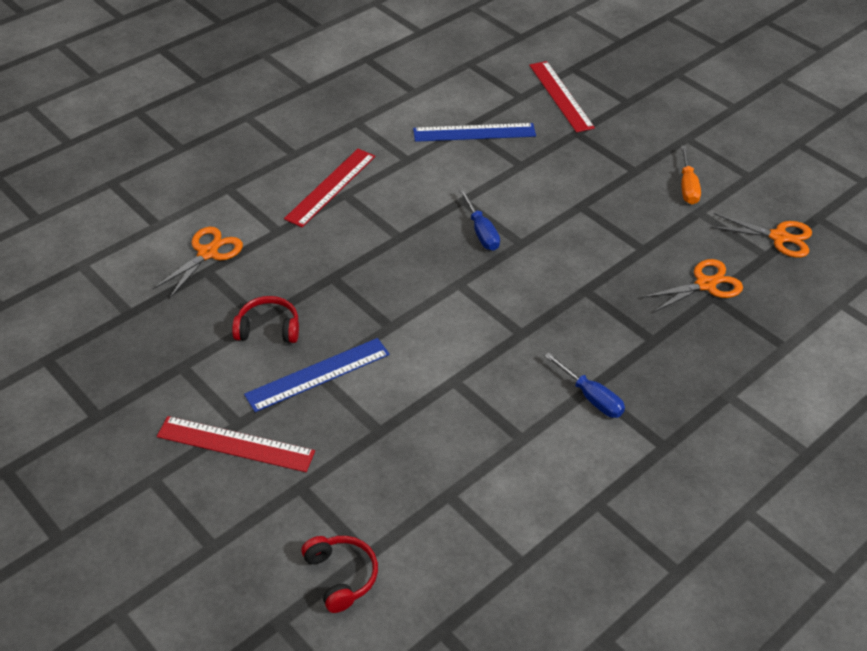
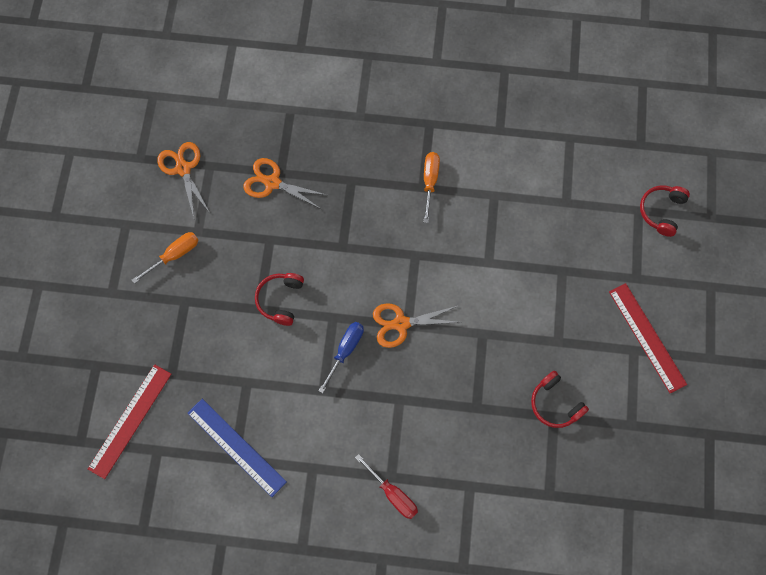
camera: 130 degrees left, 25 degrees up
(208, 253) = (534, 511): orange scissors -> orange scissors (401, 324)
(318, 374) = (558, 340): blue ruler -> none
(330, 187) = (393, 494): red ruler -> red screwdriver
(574, 222) = (280, 300): none -> red headphones
(592, 398) = (430, 181): blue screwdriver -> orange screwdriver

